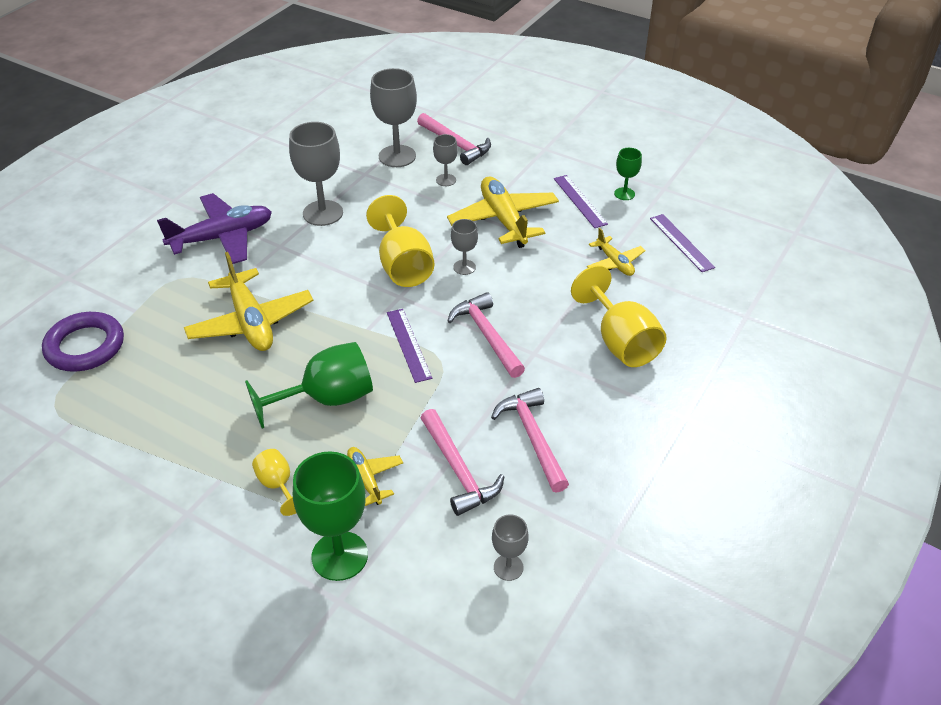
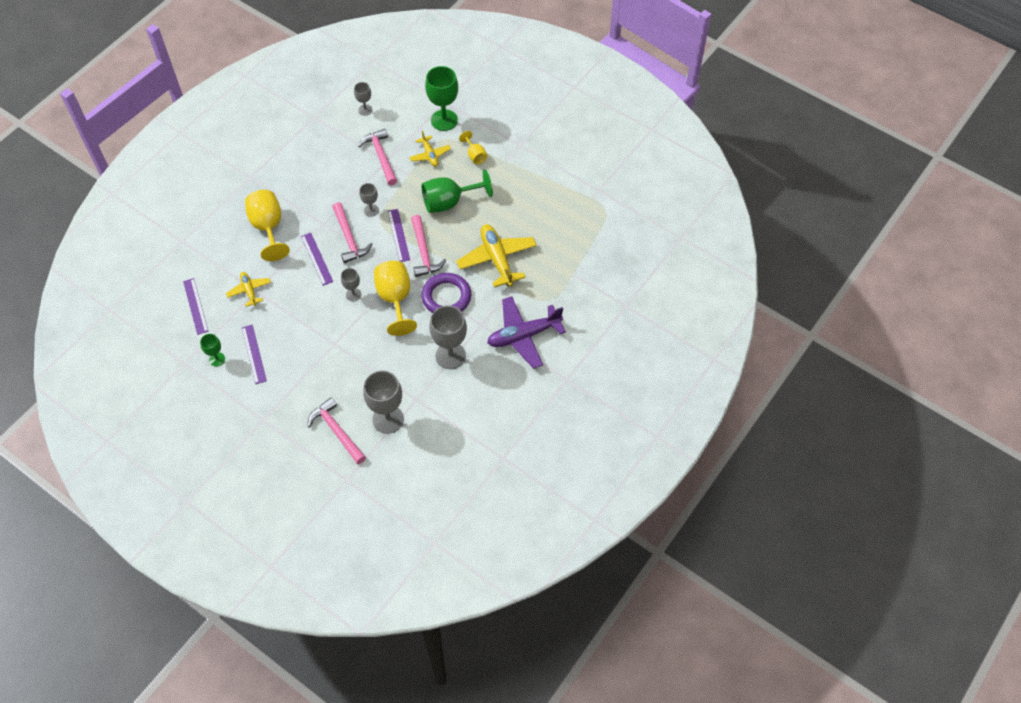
camera: 175 degrees left, 15 degrees up
(85, 346) = (598, 248): purple ring -> purple ring (446, 297)
(446, 180) = (352, 386): grey goblet -> grey goblet (371, 210)
(503, 220) = (316, 338): yellow plane -> none
(530, 306) = (317, 259): none -> purple ruler
(532, 438) = (338, 171): pink hammer -> pink hammer (424, 252)

